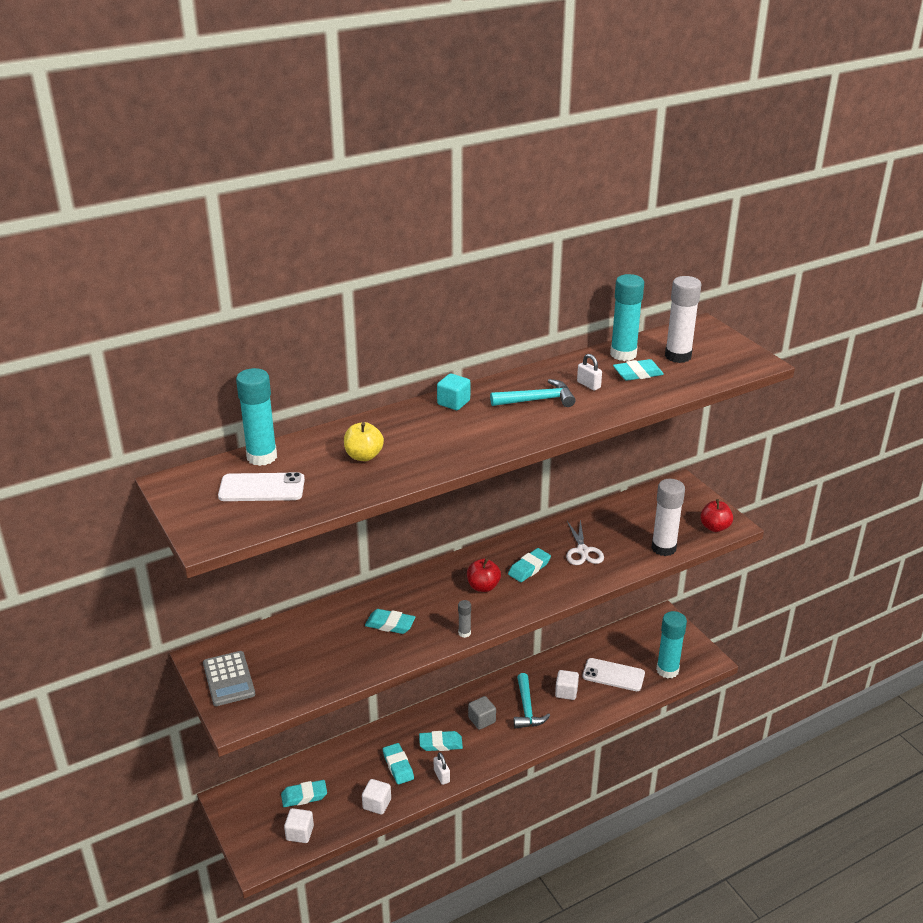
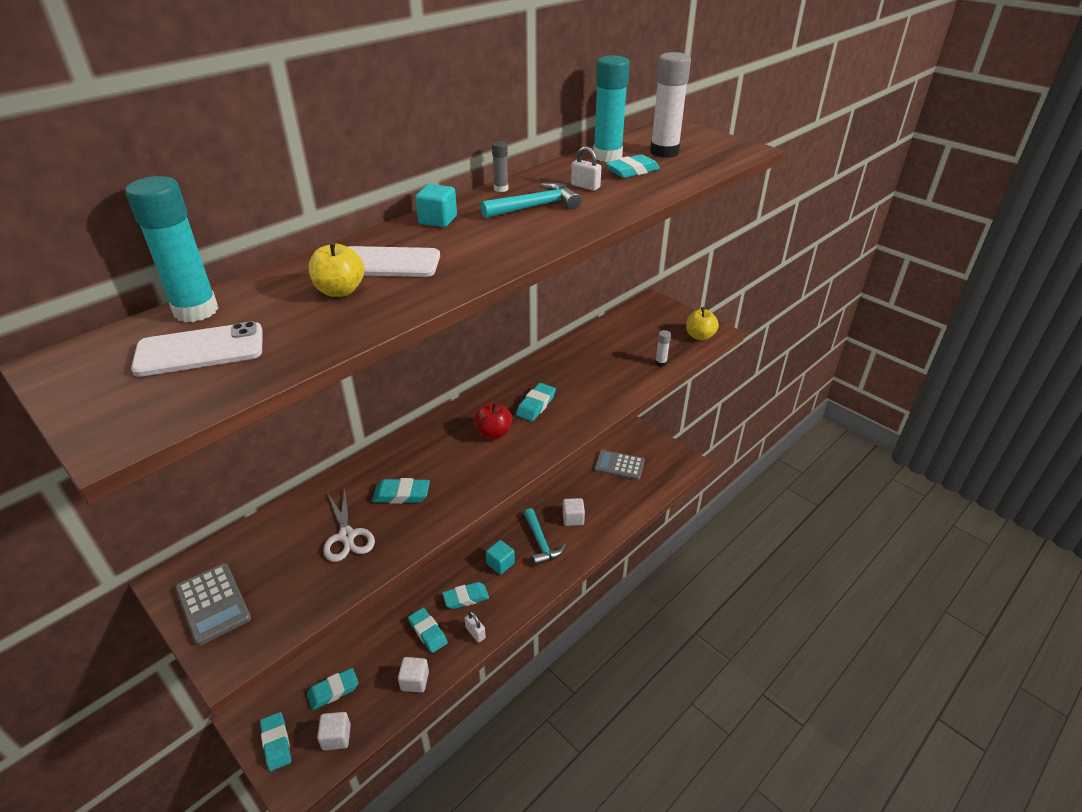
camera: 15 degrees left, 5 degrees up
(249, 826) = (276, 743): none -> turquoise eraser
(464, 633) = (488, 488): grey glue stick -> grey glue stick (501, 189)
(482, 720) = (500, 564): grey cube -> turquoise cube
(583, 551) = (584, 379): white scissors -> white scissors (347, 536)
(613, 675) = (611, 493): white phone -> white phone (388, 263)
(631, 649) = (619, 465): none -> grey calculator
(663, 548) = (661, 363): white glue stick -> white glue stick, size x0.46
(667, 670) = (657, 479): turquoise glue stick -> none
(715, 527) = (699, 336): red apple -> yellow apple

